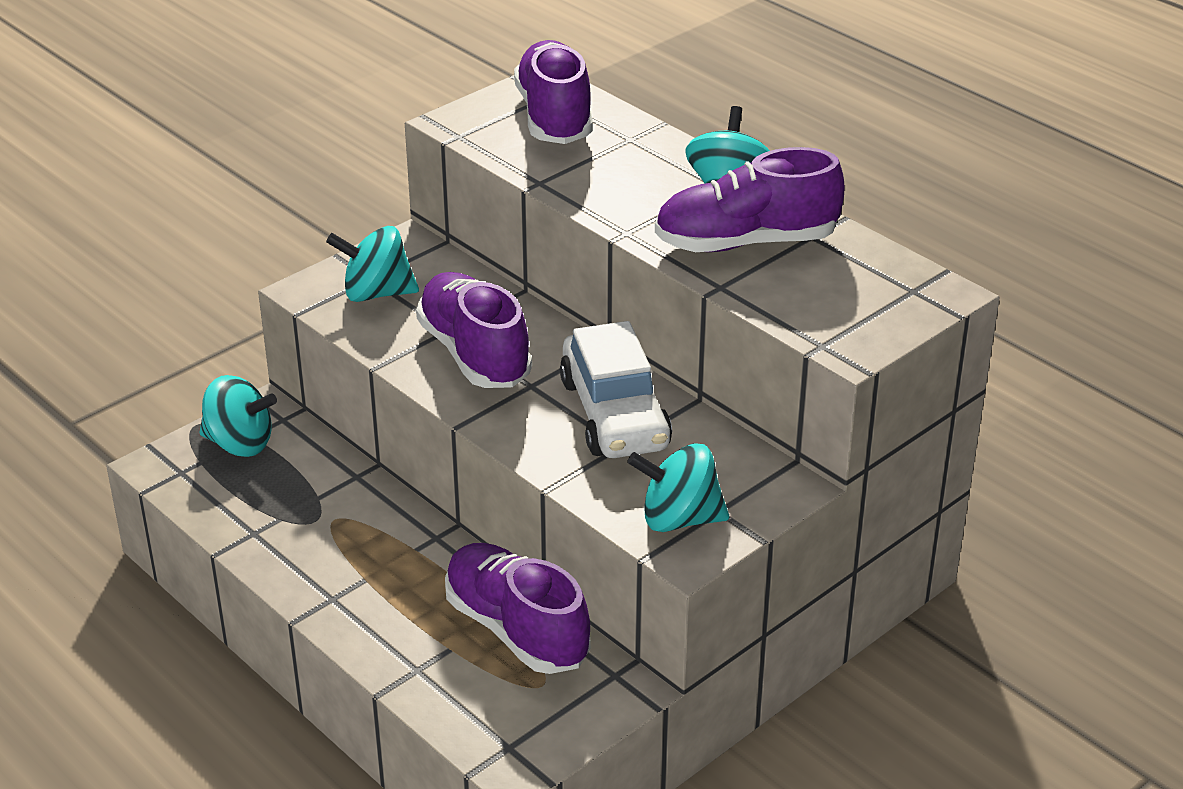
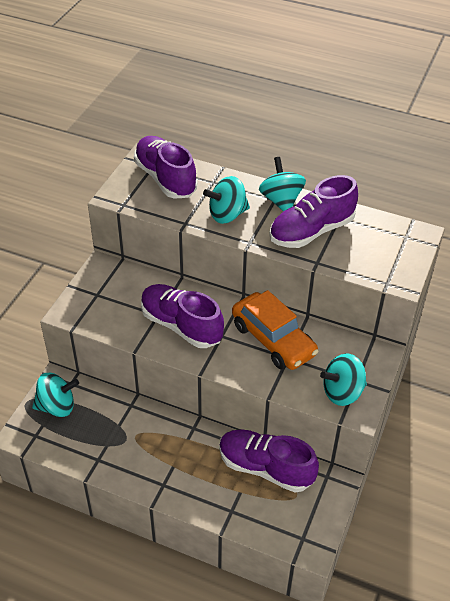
camera: 25 degrees left, 10 degrees up
(376, 293) = (106, 303): turquoise spinning top -> turquoise spinning top (227, 215)
(614, 414) = (273, 340): white car -> orange car

